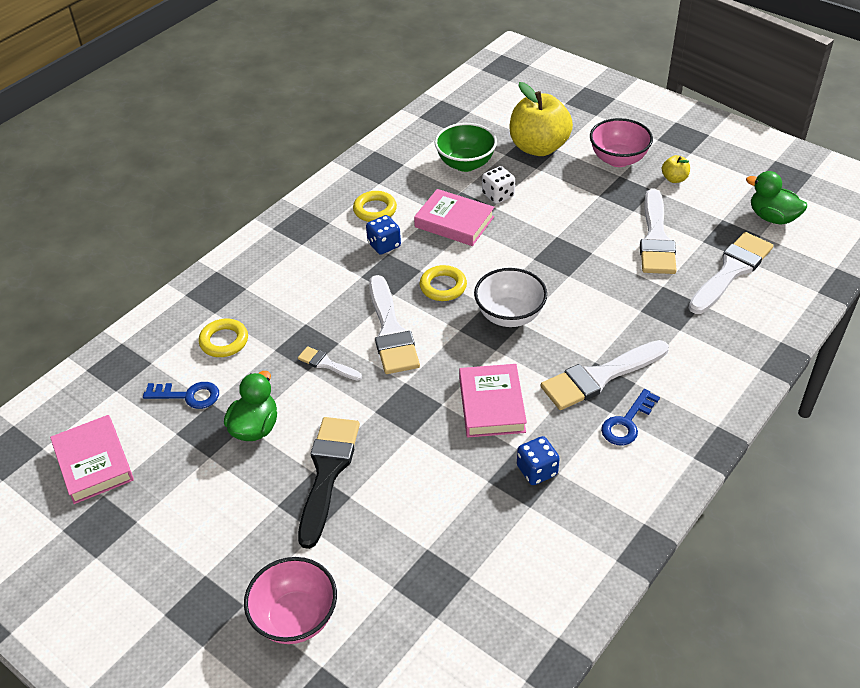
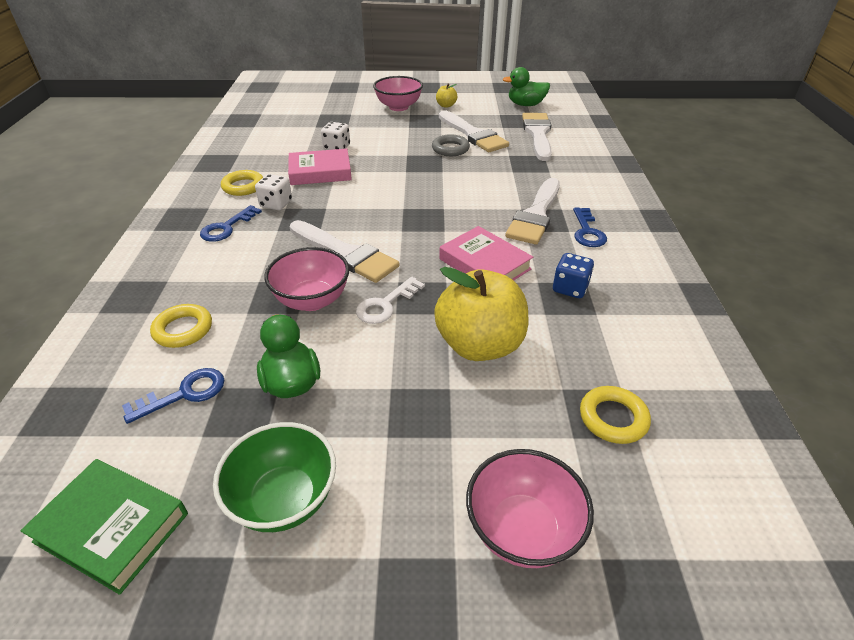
camera: 40 degrees left, 5 degrees down
(94, 463) = (112, 527): pink book -> green book
(326, 253) = (227, 227): none -> blue key
(326, 364) = (312, 300): white brush -> pink bowl
(327, 472) = (406, 381): black brush -> none
(375, 399) = (386, 304): none -> white key
(384, 245) = (276, 204): blue dice -> white dice
(443, 286) = (356, 210): yellow ring -> yellow ring (613, 418)
(465, 164) = (291, 139): green bowl -> green bowl (284, 499)
(509, 315) = (429, 207): white bowl -> none
(538, 147) = (336, 116): yellow apple -> yellow apple (479, 345)
(609, 248) = (450, 149): none -> grey ring

